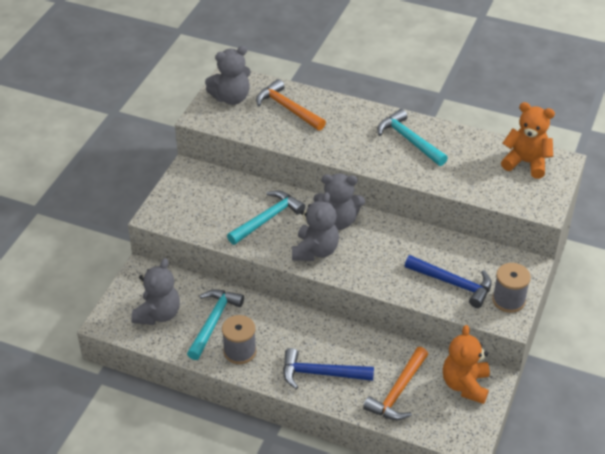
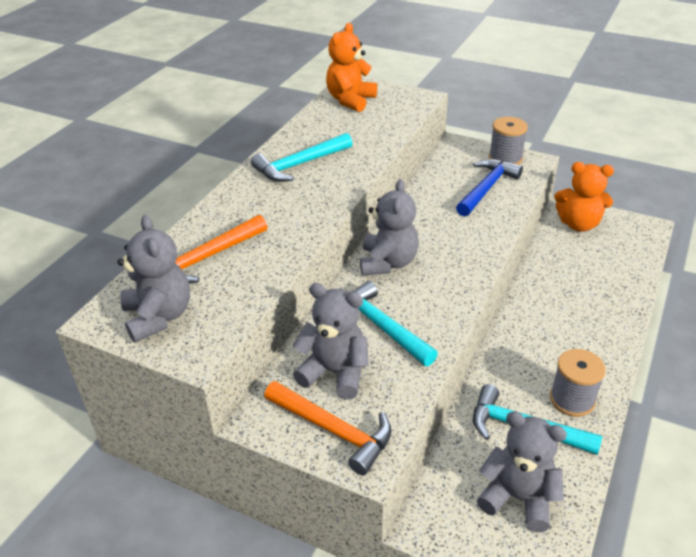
camera: 85 degrees left, 5 degrees down
(315, 251) = (442, 284): grey teddy bear -> grey teddy bear (335, 372)
(320, 374) = (590, 325): blue hammer -> none
(398, 392) = (601, 268): orange hammer -> orange hammer (334, 430)

